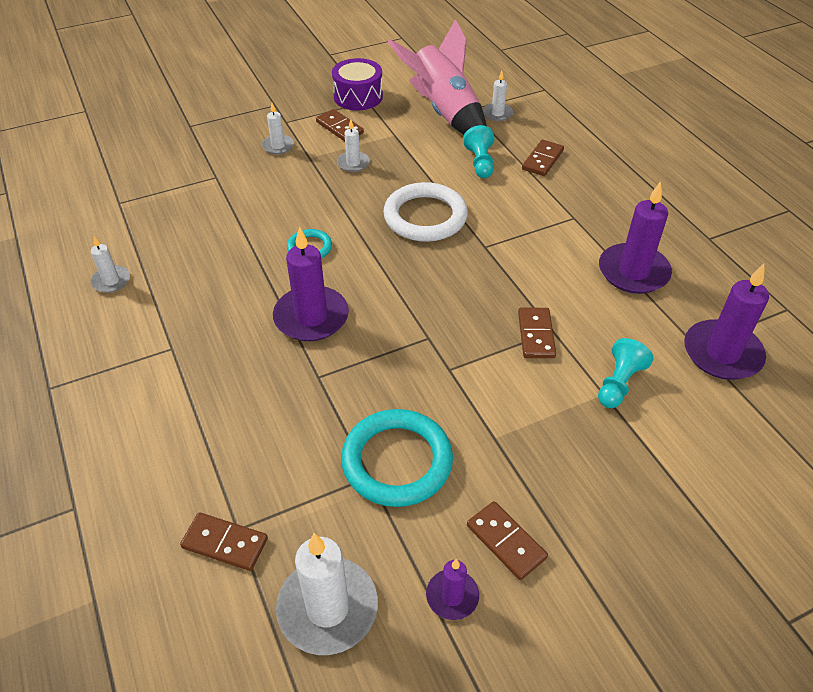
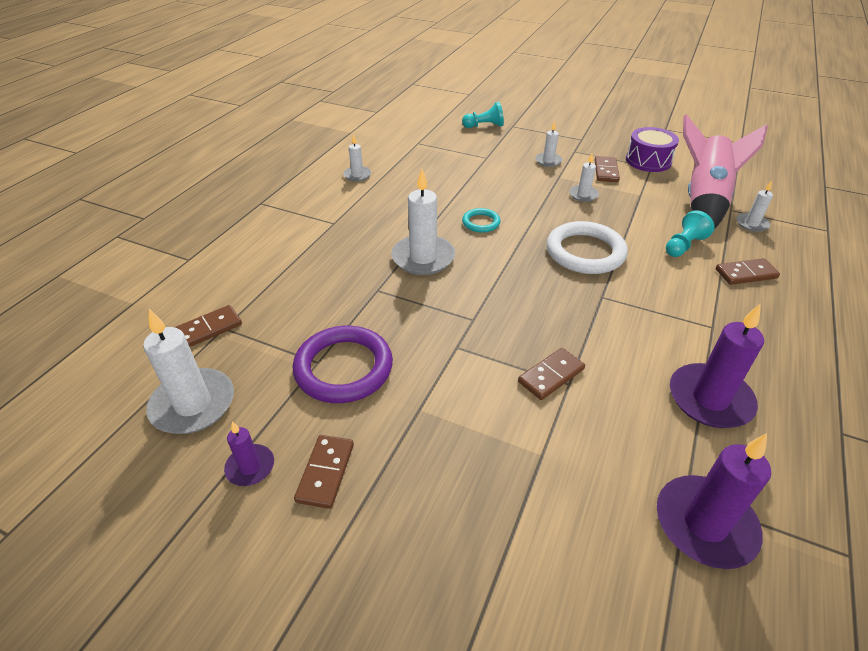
camera: 50 degrees right, 5 degrees down
(225, 543) = (208, 329): brown domino -> brown domino turned 75 degrees clockwise
(311, 317) = (423, 258): purple candle -> white candle
(397, 461) = (343, 368): turquoise ring -> purple ring
(619, 383) = (566, 459): turquoise pawn -> turquoise pawn (484, 126)

